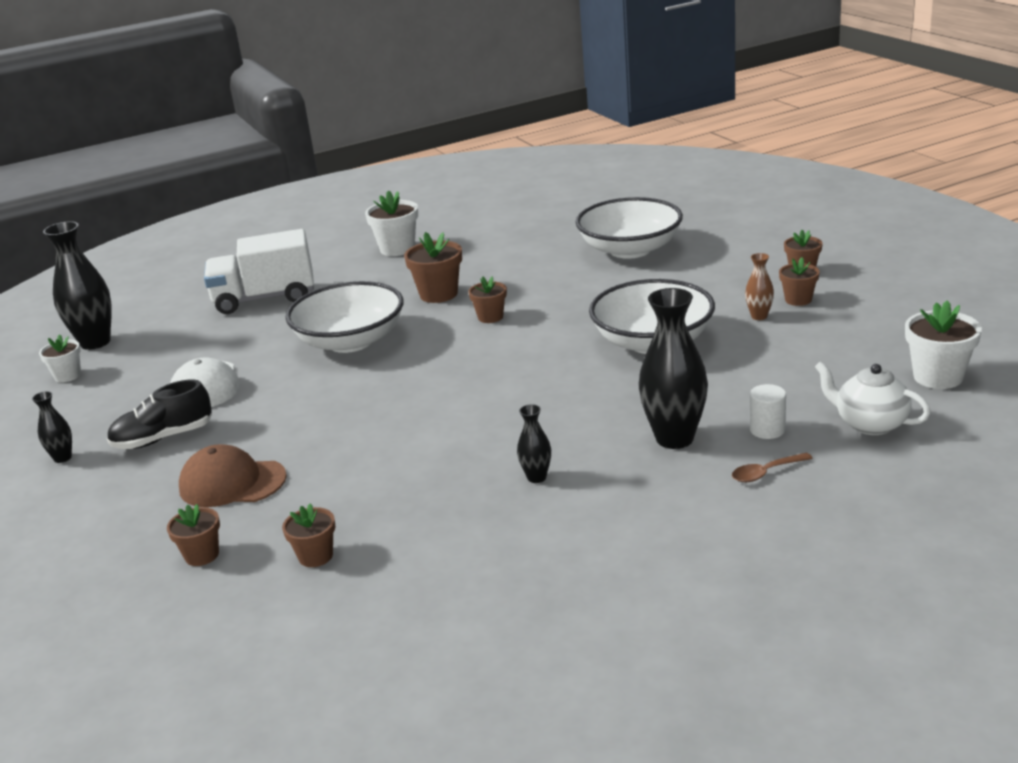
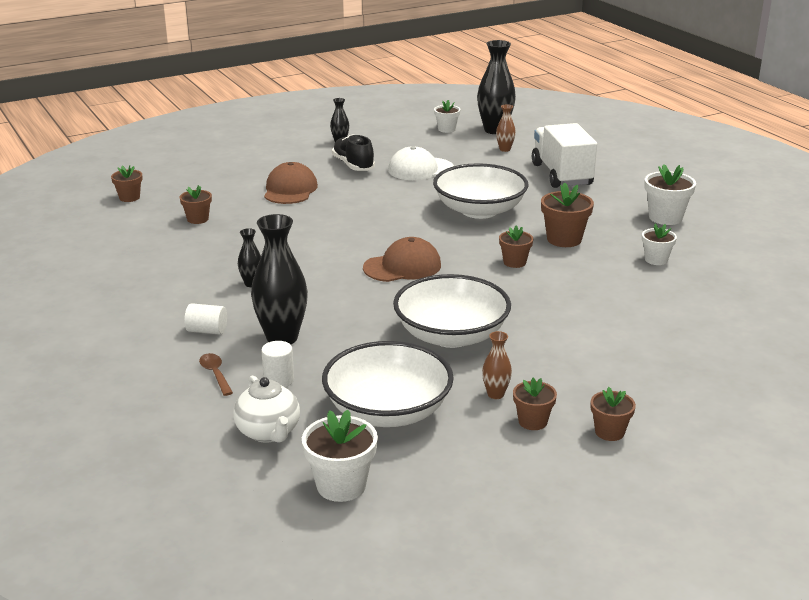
camera: 85 degrees right, 0 degrees up
(167, 333) = (505, 149): none -> brown vase
(202, 555) = (216, 189): brown flower pot -> brown flower pot (129, 197)
(491, 253) = (656, 260): none -> white flower pot
(495, 378) = (402, 266): none -> brown cap
(630, 249) = (667, 330): white bowl -> white bowl (388, 411)
(665, 494) = (207, 331): none -> white cylinder
(870, 424) = (268, 432): white teapot -> white teapot turned 120 degrees clockwise

